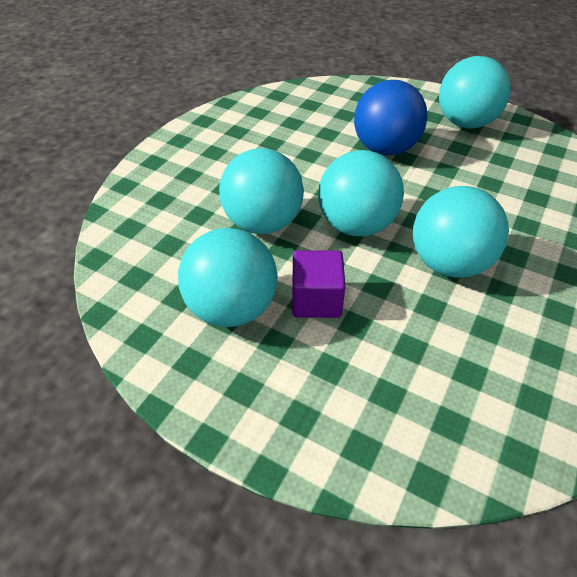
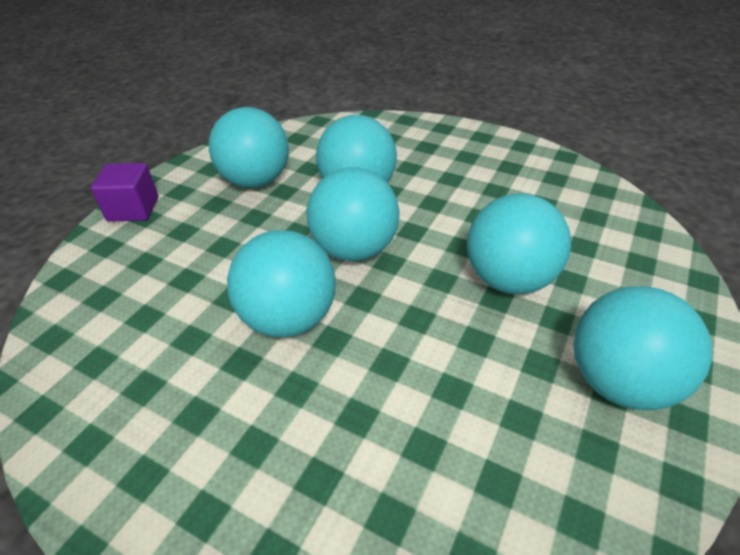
camera: 90 degrees right, 5 degrees down
(316, 300) = (255, 223): purple cube -> purple cube (133, 209)
(385, 149) = (509, 280): blue ball -> turquoise ball

